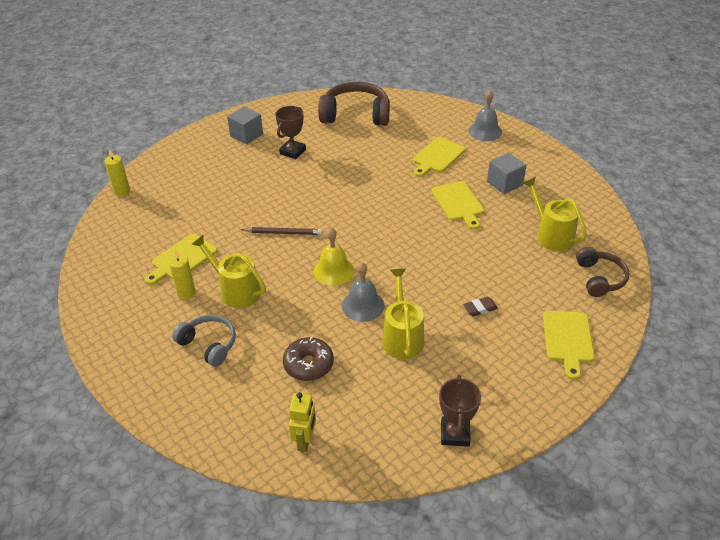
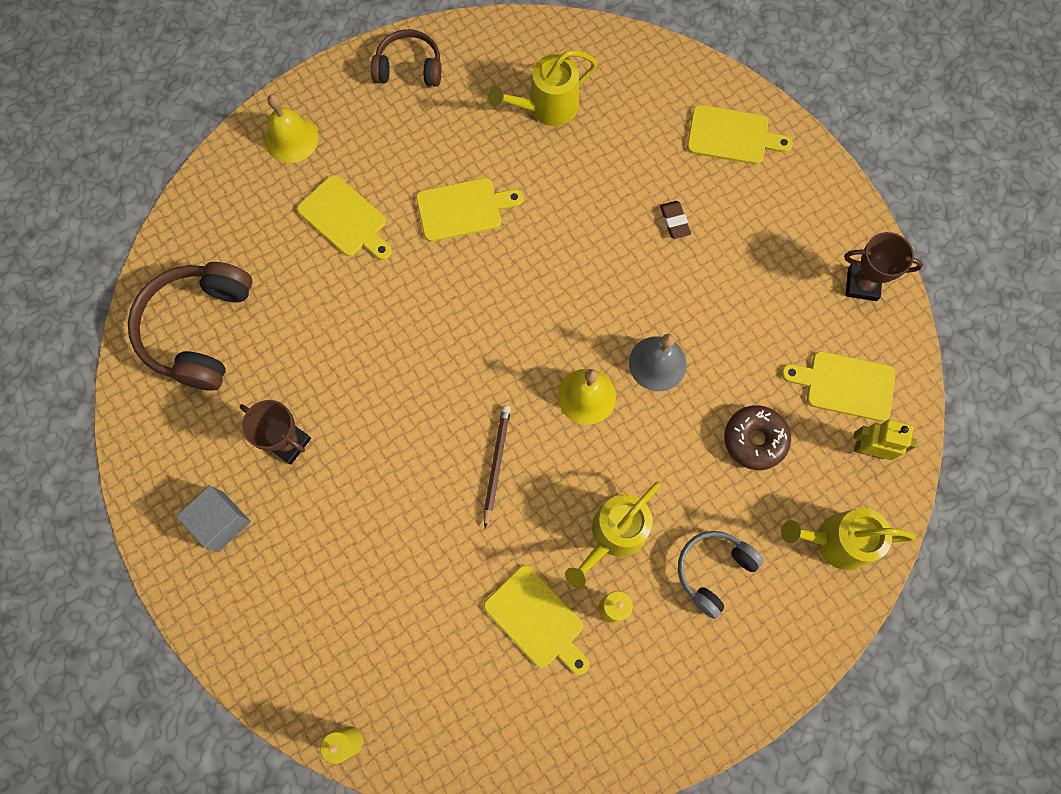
camera: 85 degrees left, 30 degrees up
(360, 423) = (845, 385): none -> yellow cutting board
(402, 337) = (716, 321): yellow watering can -> yellow watering can (836, 541)
(485, 131) = (291, 138): grey bell -> yellow bell
(504, 183) = (427, 139): grey cube -> none
(599, 278) = (634, 74): brown headphones -> brown headphones (409, 68)

